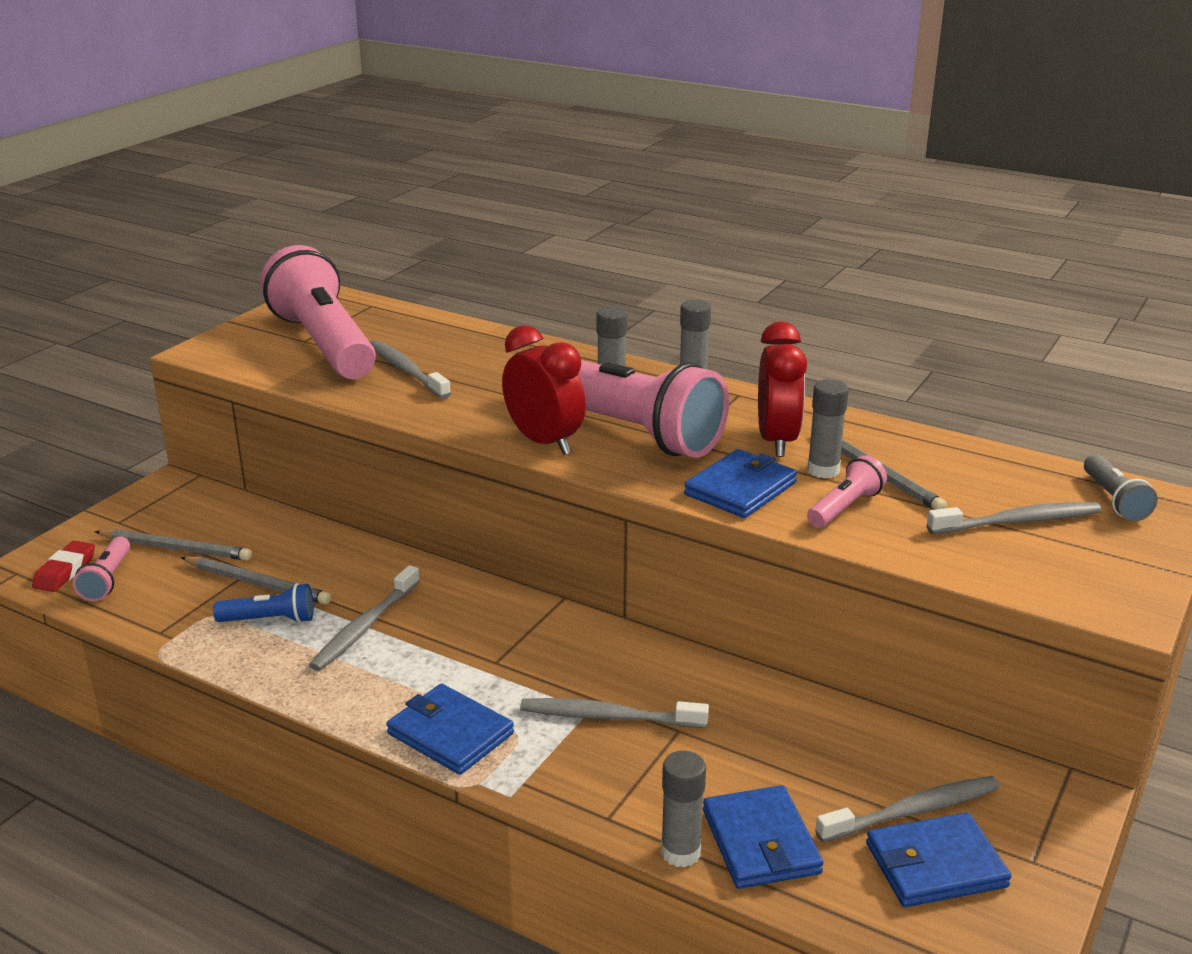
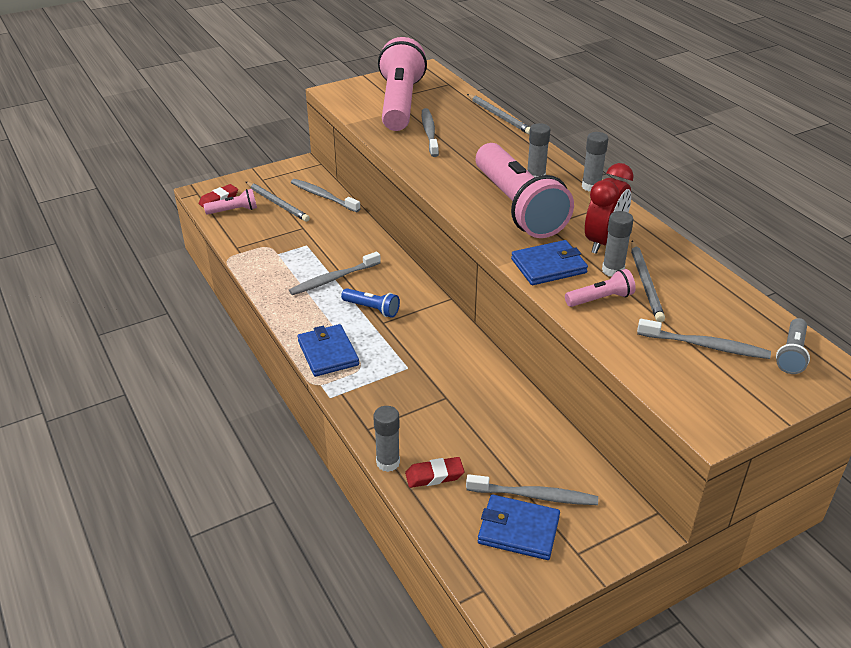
camera: 30 degrees right, 10 degrees up
(107, 580) = (234, 210): pink flashlight -> pink flashlight turned 135 degrees counterclockwise
(257, 583) = (301, 236): grey pencil -> grey pencil (499, 116)
(270, 620) = (291, 259): blue flashlight -> blue flashlight (372, 309)
(544, 442) = (463, 201): red clock -> none
(609, 717) = (415, 375): grey toothbrush -> grey toothbrush (323, 196)
(761, 842) = (434, 475): blue wallet -> red eraser

